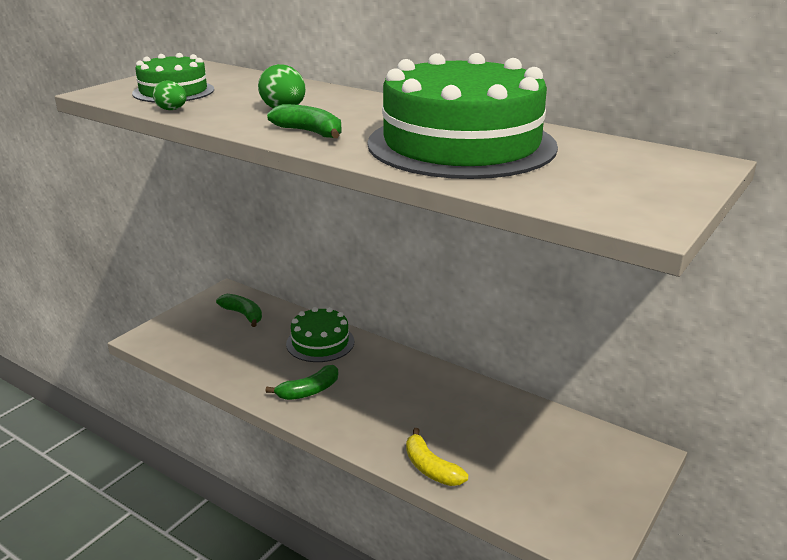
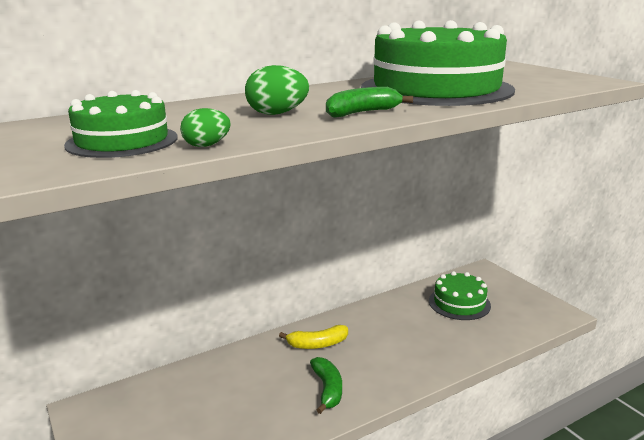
camera: 65 degrees left, 5 degrees down
(243, 314) = (148, 405): green banana -> none
(320, 342) = (253, 364): green cake -> green cake (459, 303)
(430, 468) = (465, 351): yellow banana -> yellow banana (317, 344)

